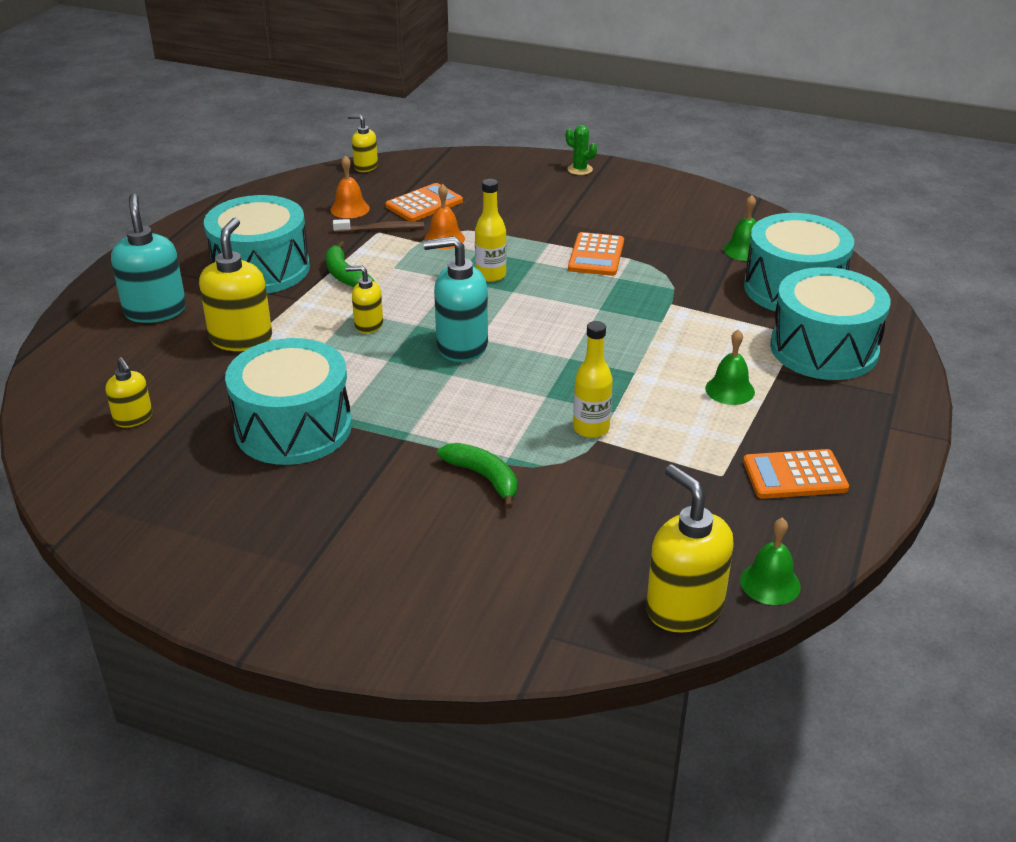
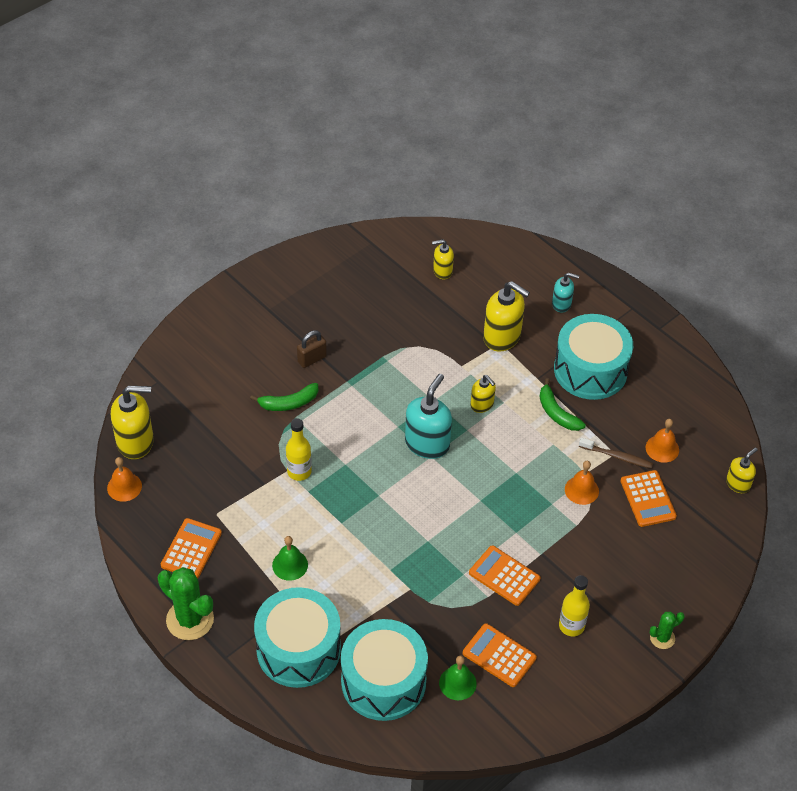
camera: 115 degrees right, 15 degrees up
(155, 311) = (561, 304): turquoise soap dispenser -> turquoise soap dispenser, size x0.56
(293, 428) = (389, 336): turquoise drum -> none
(344, 275) = (557, 413): green banana -> green banana turned 120 degrees counterclockwise
(368, 325) = (482, 404): yellow soap dispenser -> yellow soap dispenser turned 105 degrees clockwise
(381, 229) = (617, 456): brown toothbrush -> brown toothbrush turned 90 degrees counterclockwise
(385, 484) = (312, 359): none -> brown padlock
(490, 275) = (510, 496): yellow bottle -> yellow bottle (571, 626)
(689, 237) = (499, 656): none -> orange calculator
(770, 583) = (124, 487): green bell -> orange bell
(884, 438) = (190, 619): none -> green cactus

